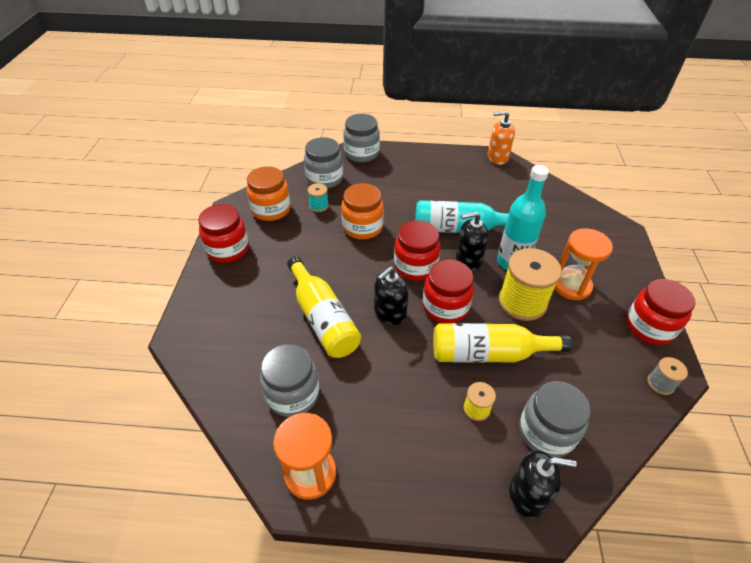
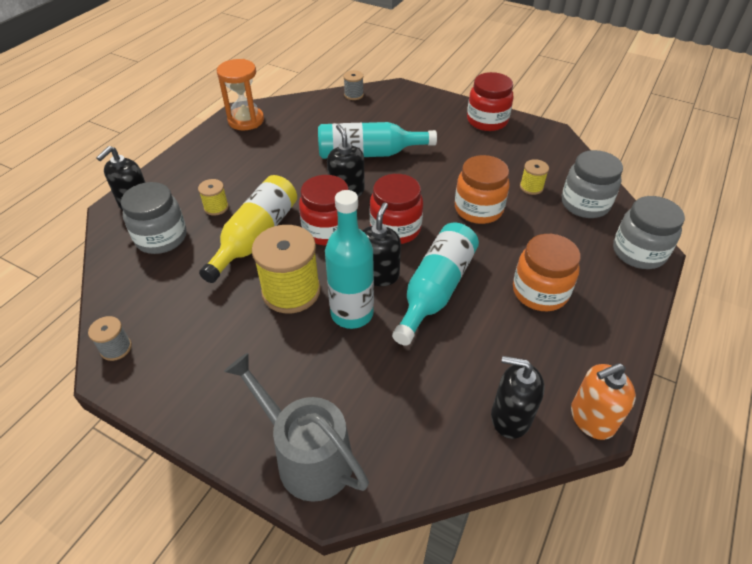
camera: 115 degrees right, 0 degrees up
(207, 376) = (354, 95): none -> grey spool
(271, 209) = (538, 154): orange jar -> orange jar (540, 292)
(292, 394) = (309, 125): grey jar -> none
(319, 206) = (531, 187): turquoise spool -> yellow spool
(323, 318) = (368, 154): yellow bottle -> turquoise bottle
(497, 158) = (592, 418): orange soap dispenser -> orange soap dispenser turned 135 degrees counterclockwise
(521, 182) = (510, 417): none -> black soap dispenser
(571, 286) = (280, 350): orange hourglass -> none
(616, 245) = (307, 456): none -> grey watering can
(649, 327) = (172, 391): red jar -> none

